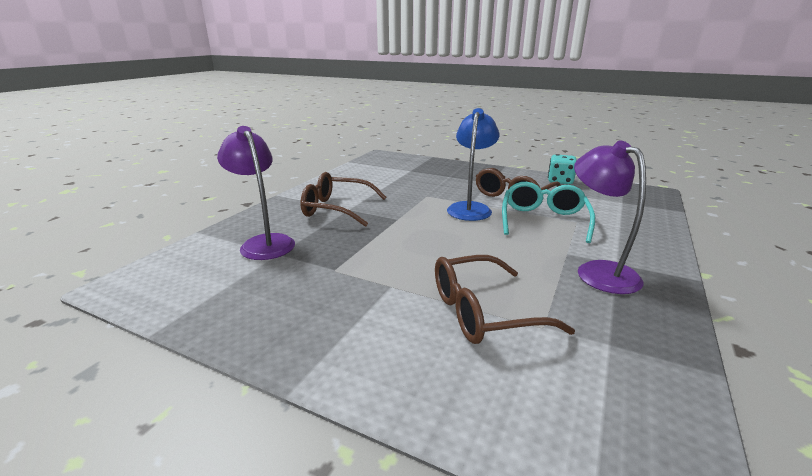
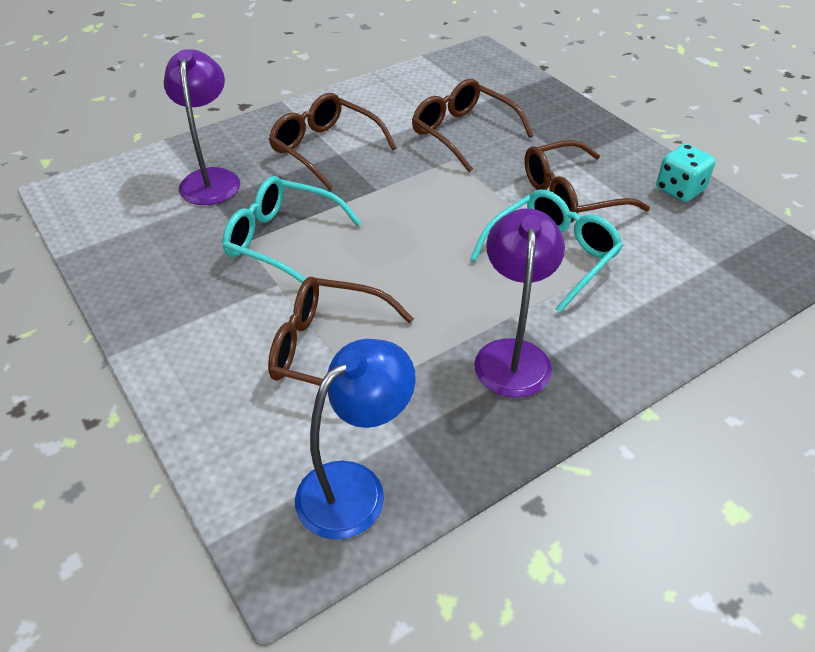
camera: 30 degrees right, 20 degrees up
(363, 260) = (282, 240): none -> turquoise glasses
(416, 184) = (463, 133): none -> brown glasses
(470, 208) = (483, 201): blue lamp -> blue lamp (355, 487)

